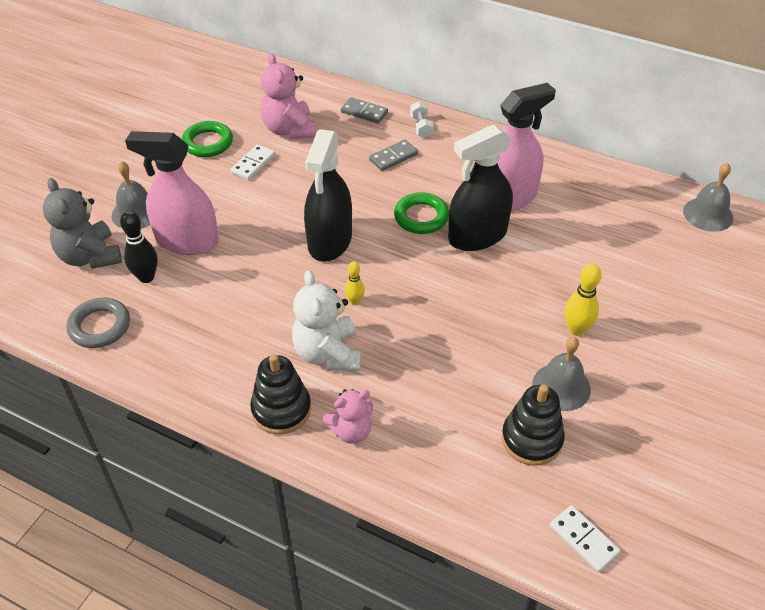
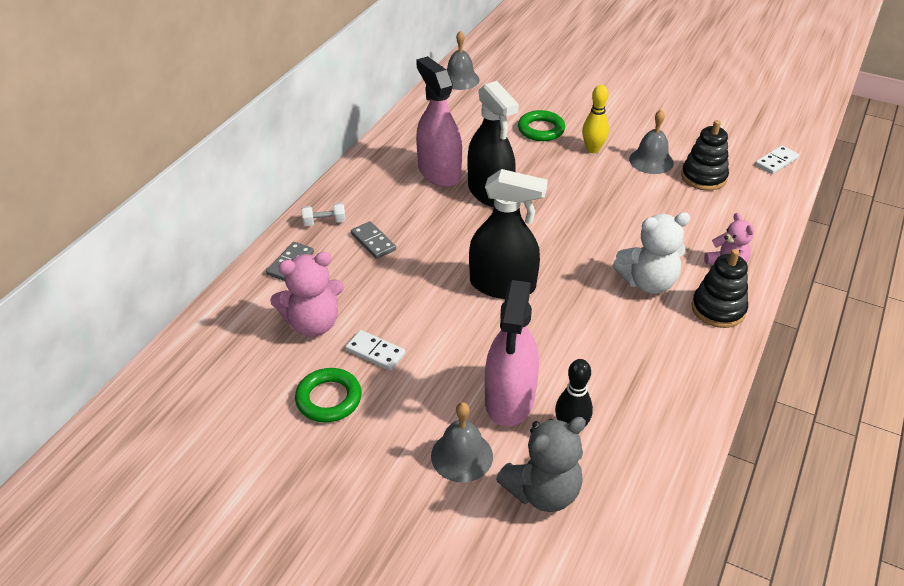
camera: 90 degrees left, 5 degrees down
(100, 326) = (651, 461): grey ring -> none
(355, 301) = (582, 267): yellow bowling pin -> none
(421, 217) = (466, 225): green ring -> green ring (541, 130)

